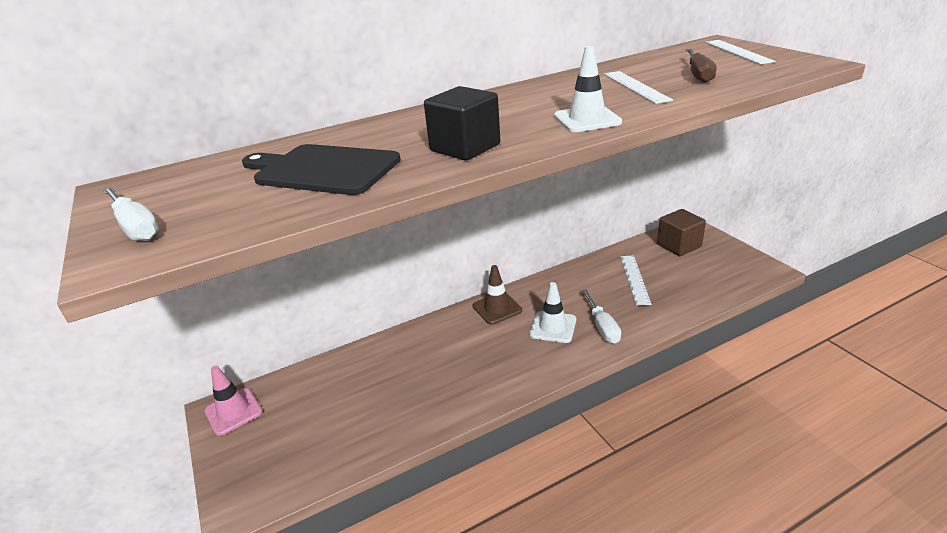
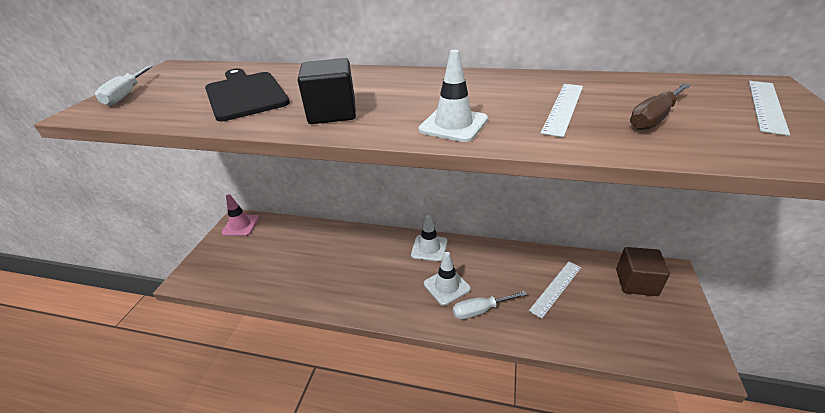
camera: 40 degrees right, 5 degrees up
(497, 308) = (429, 248): brown traffic cone -> white traffic cone
(602, 327) = (480, 310): white screwdriver -> white screwdriver turned 45 degrees clockwise

